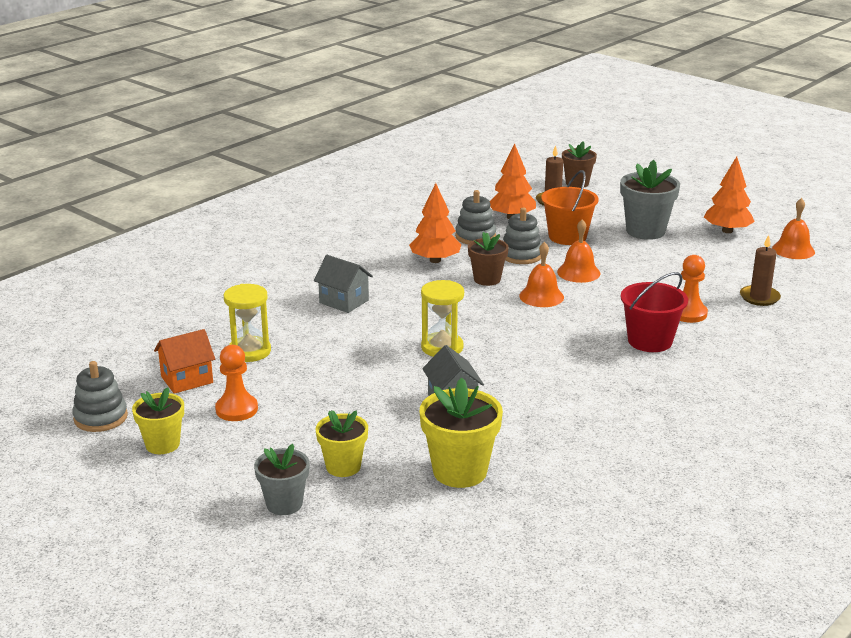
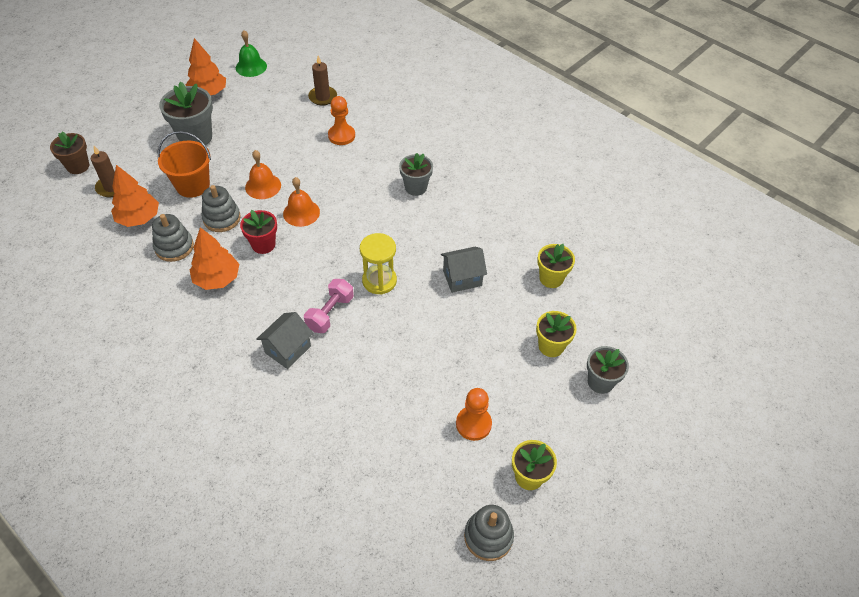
camera: 90 degrees left, 25 degrees up
(187, 380) = (423, 470): orange house -> none
(249, 351) = (375, 421): yellow hourglass -> none
(392, 321) = (330, 313): none -> pink dumbbell
(460, 471) = (551, 278): yellow flower pot -> yellow flower pot, size x0.64
(487, 279) = (263, 244): brown flower pot -> red flower pot
(608, 367) = (416, 187): none -> grey flower pot
(650, 341) = (380, 161): red bucket -> none
(793, 250) = (251, 67): orange bell -> green bell

